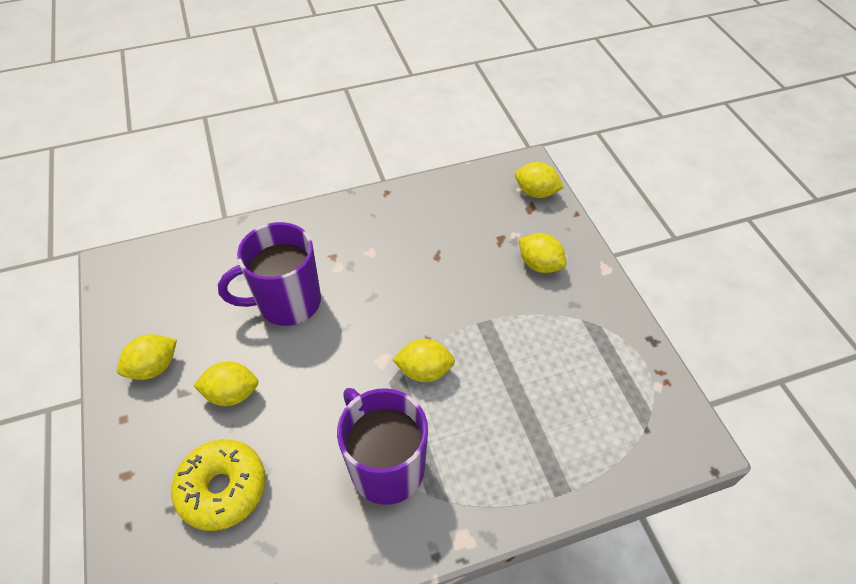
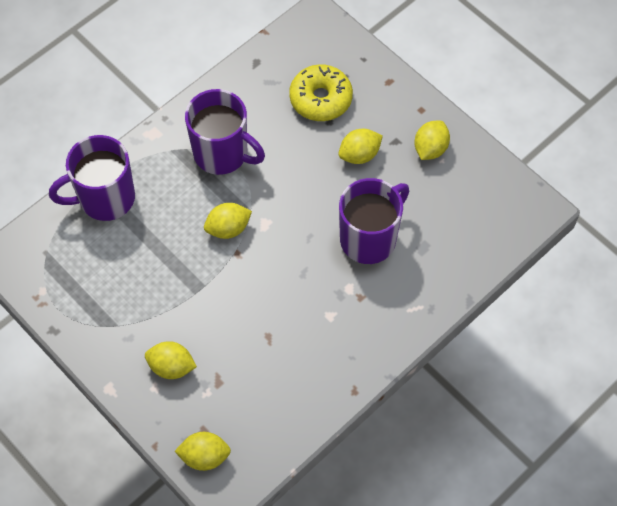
camera: 155 degrees right, 10 degrees up
(555, 468) = (105, 198): none -> purple mug

